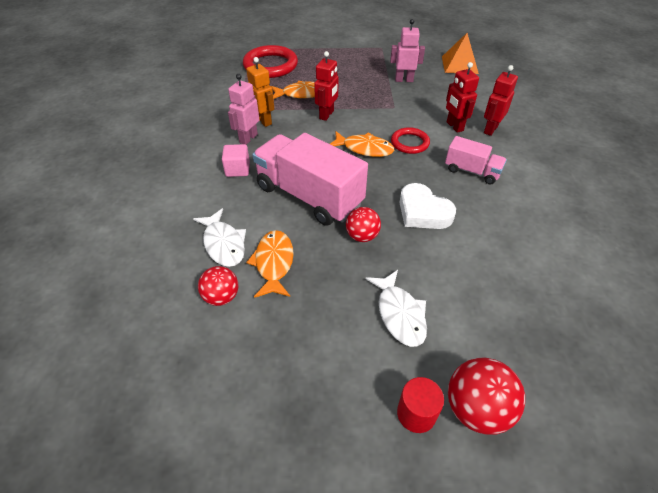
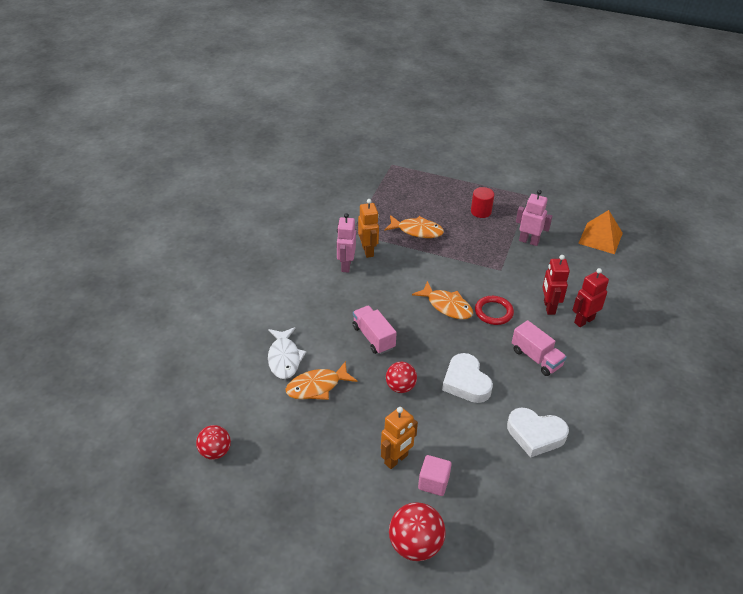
camera: 20 degrees right, 5 degrees down
(221, 297) = (265, 400): red ball -> red ball (215, 452)
(237, 169) = (323, 294): pink cube -> pink cube (433, 483)
(248, 138) = (346, 265): pink robot -> pink robot turned 45 degrees counterclockwise
(270, 65) = (402, 190): red ring -> none
(274, 263) = (317, 387): orange fish -> orange fish turned 135 degrees counterclockwise
(309, 196) = (373, 337): pink truck -> pink truck, size x0.52
(327, 115) = (430, 260): red robot -> none
(399, 314) = (396, 459): white fish -> orange robot
(416, 413) = (368, 532): red cylinder -> red cylinder (481, 211)
(517, 241) = (535, 435): none -> white heart

